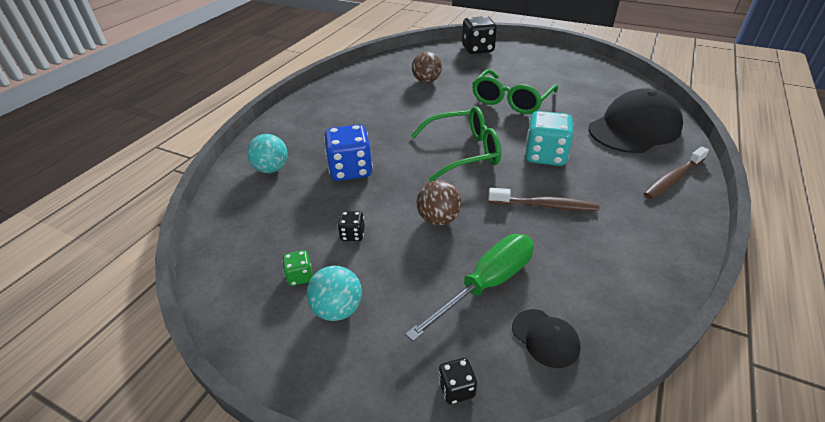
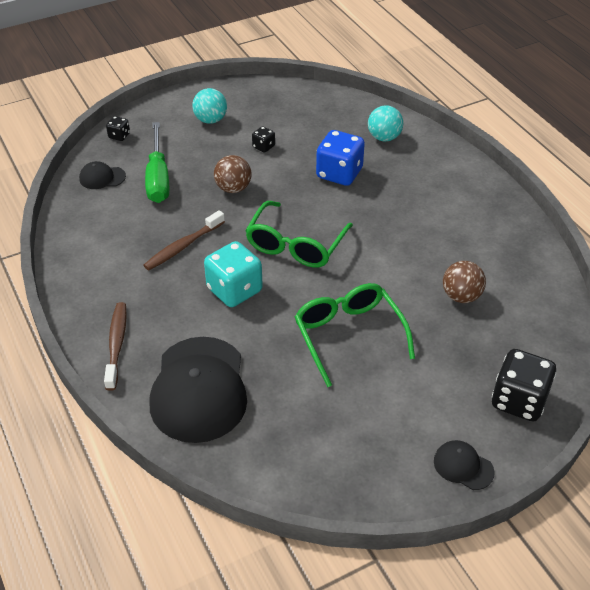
camera: 125 degrees right, 5 degrees up
(300, 276) = (251, 116): green dice -> none
(536, 49) = (463, 466): none -> black cap

